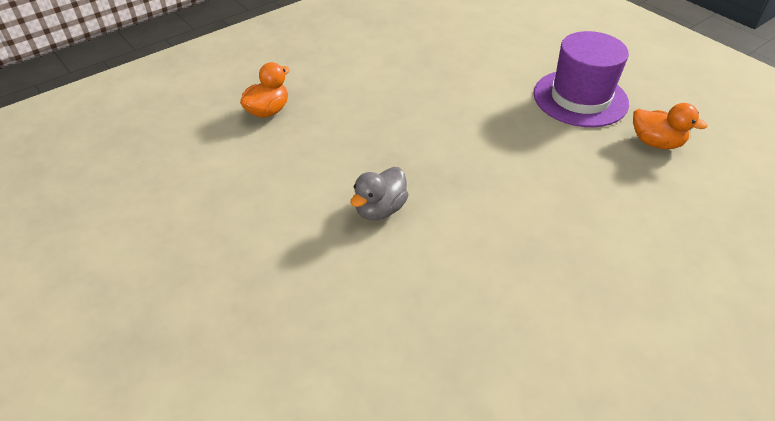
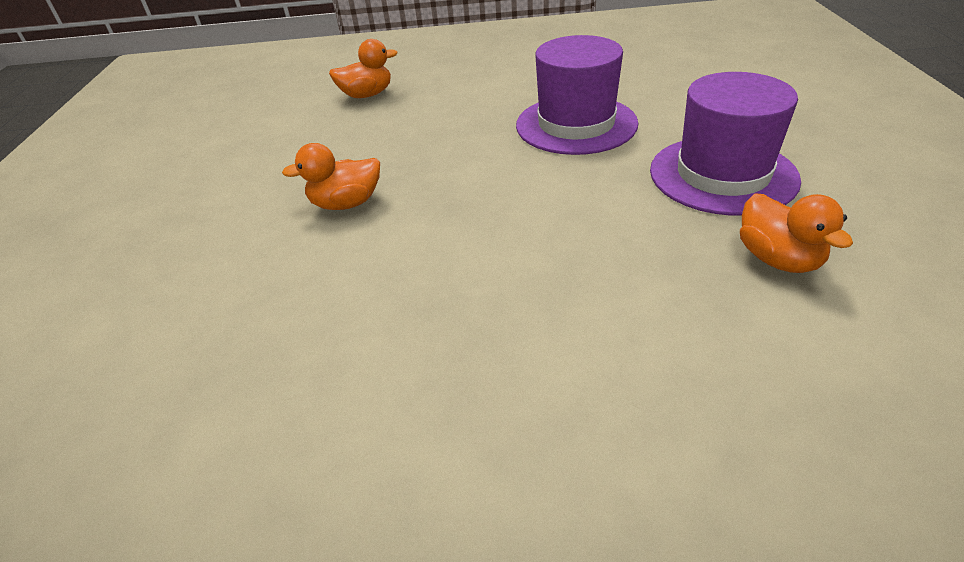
camera: 40 degrees right, 5 degrees down
(380, 209) = (346, 204): grey duck -> orange duck
(460, 88) = (576, 124): none -> purple hat

